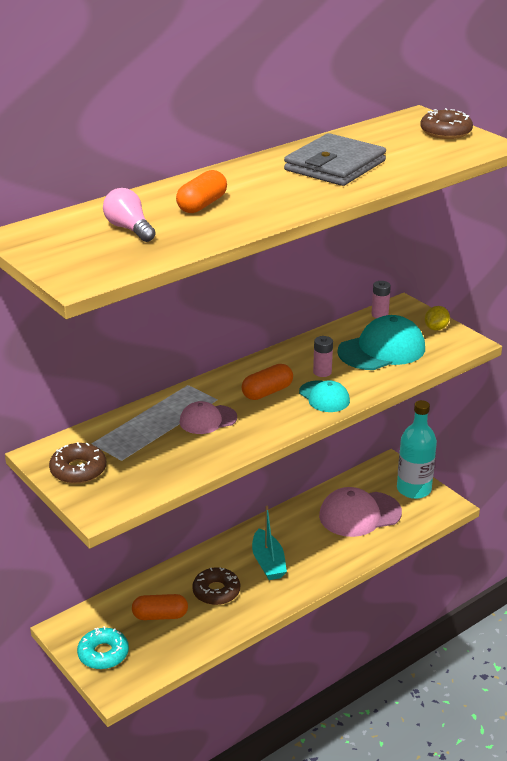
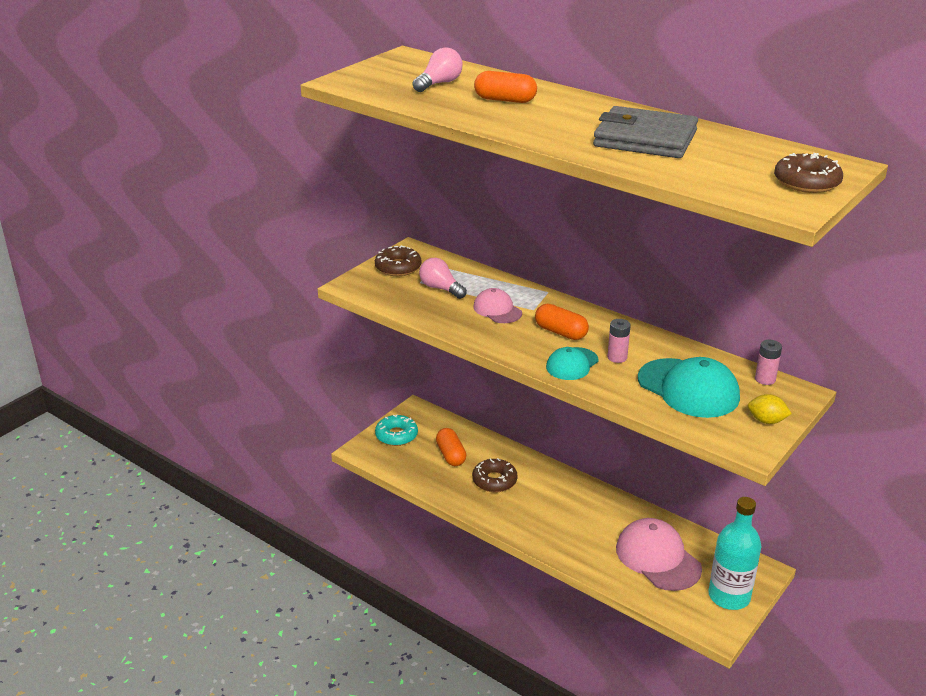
camera: 75 degrees right, 0 degrees up
(144, 448) = (441, 288): none -> pink light bulb
(268, 562) = (549, 505): turquoise boat -> none

